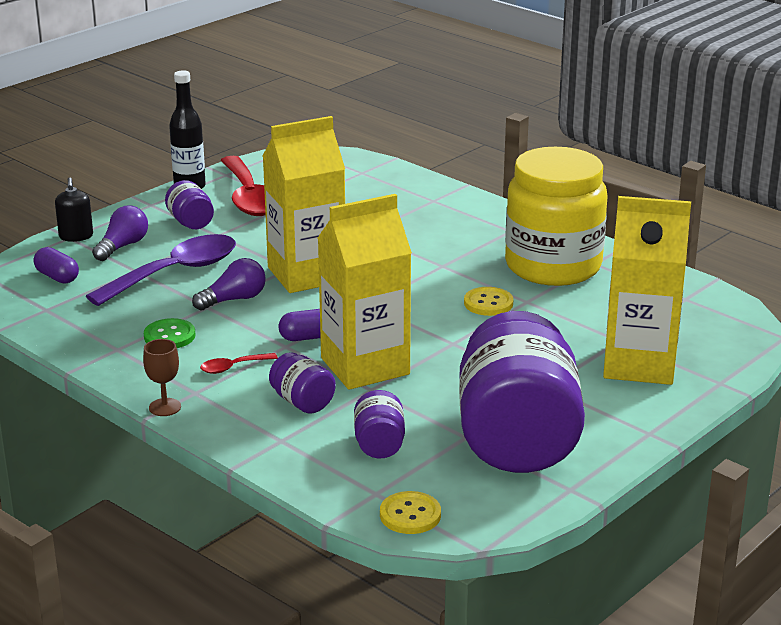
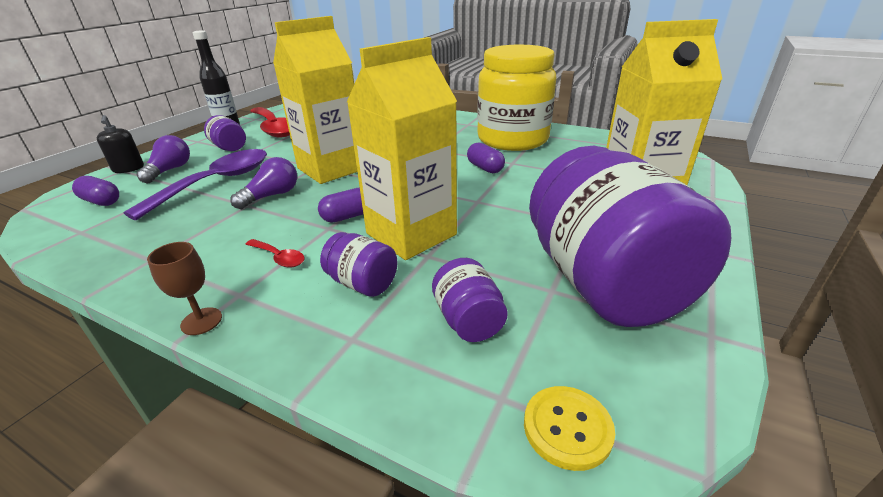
camera: 15 degrees left, 5 degrees up
(169, 336) = (210, 237): green button -> none
(233, 367) = (279, 258): red spoon -> red spoon turned 105 degrees counterclockwise
(488, 303) = (485, 168): yellow button -> purple capsule

